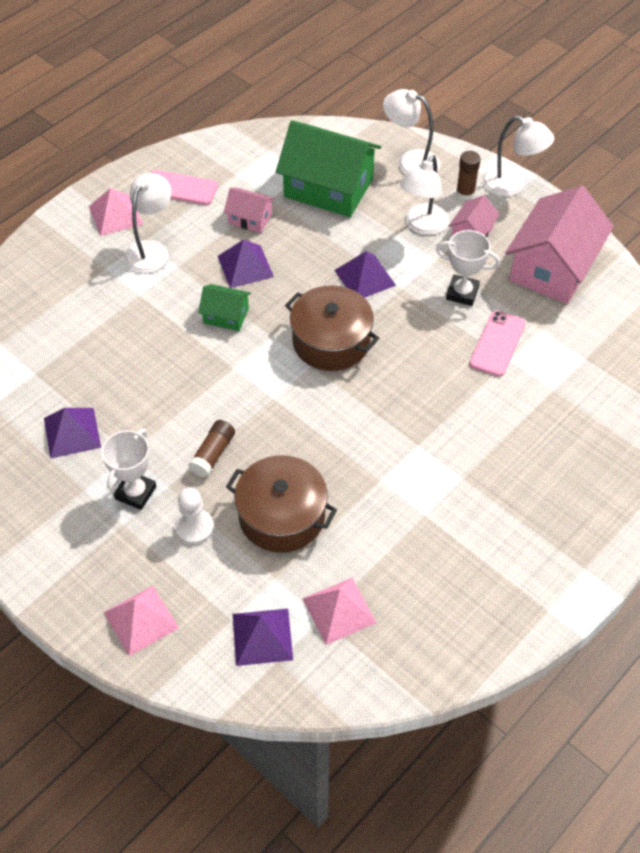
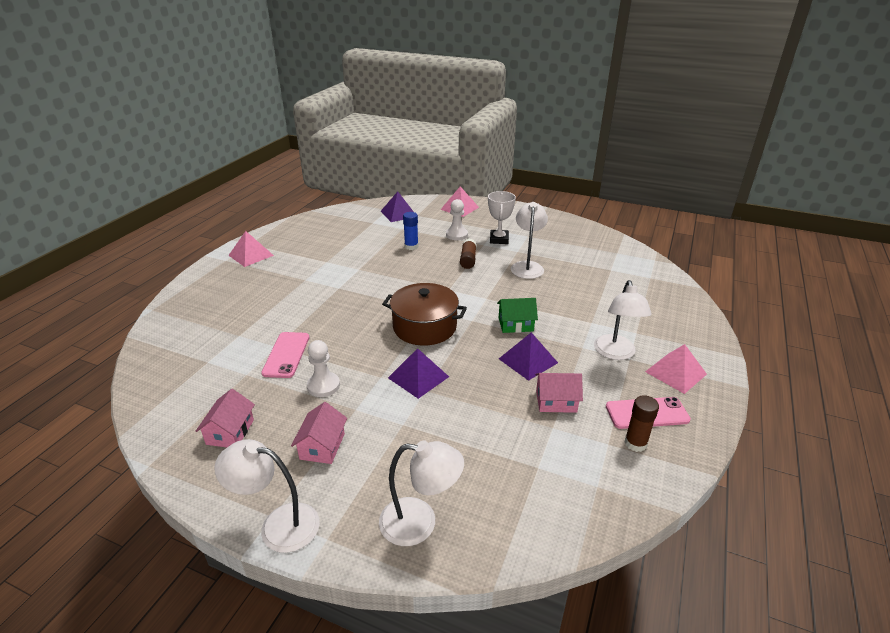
camera: 160 degrees right, 20 degrees down
(72, 432) = (558, 252): purple pyramid -> none
(282, 516) = (411, 246): brown pot -> blue glue stick
(328, 188) = (500, 456): green house -> none
(339, 610) = (364, 226): pink pyramid -> pink pyramid (251, 255)
(422, 226) = (379, 440): white lamp -> white lamp (527, 266)
(462, 293) = (323, 386): white trophy -> white pawn
(465, 193) = (338, 495): brown glue stick -> brown glue stick (635, 443)
(553, 267) = (230, 432): pink house -> pink house, size x0.48

